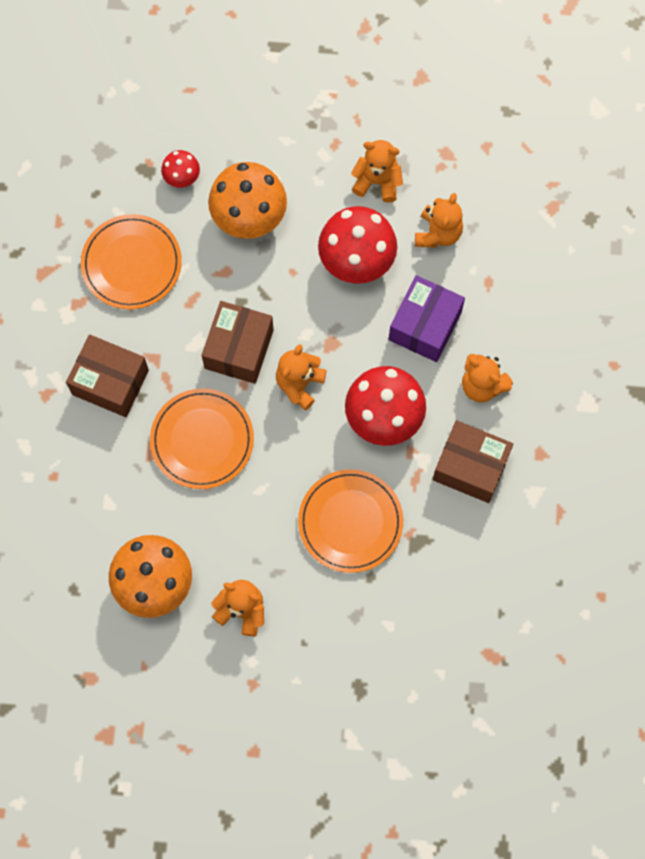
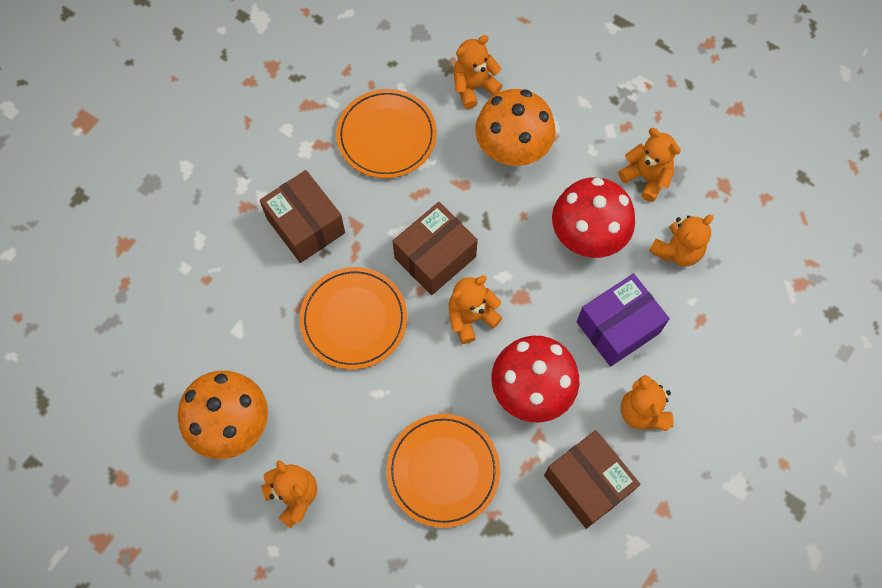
camera: 30 degrees right, 5 degrees down
(182, 177) = (473, 87): red mushroom -> orange teddy bear

